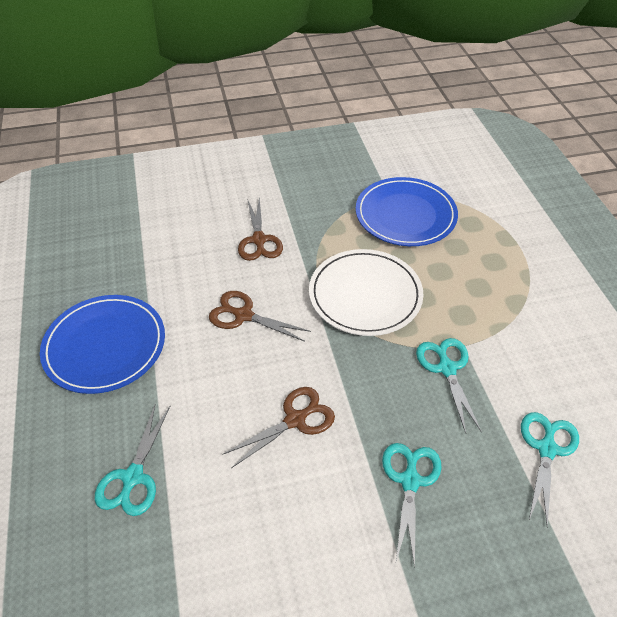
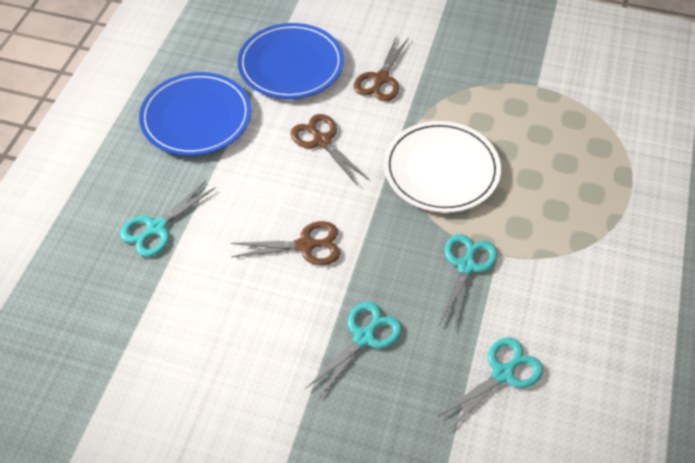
camera: 30 degrees right, 5 degrees up
(405, 215) = (538, 111): blue plate -> blue plate (291, 65)

